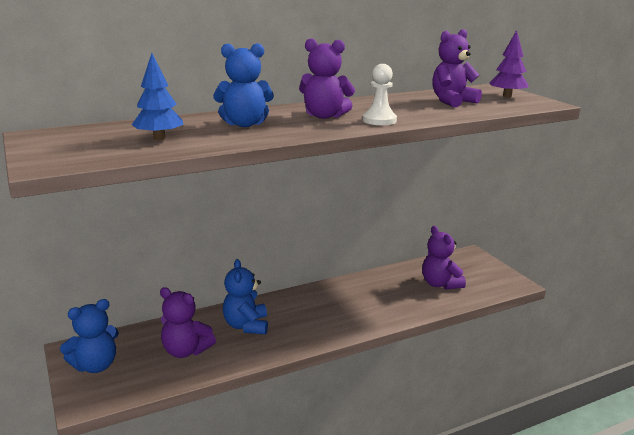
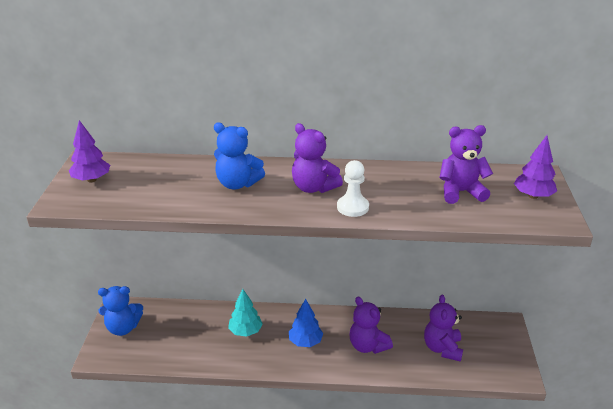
camera: 30 degrees right, 10 degrees up
(63, 145) = (91, 180): none -> purple tree
(159, 138) = (159, 188): blue tree -> blue tree (305, 342)
(186, 351) = (187, 338): purple teddy bear -> purple teddy bear (367, 346)
(246, 326) = (245, 331): blue teddy bear -> turquoise tree

